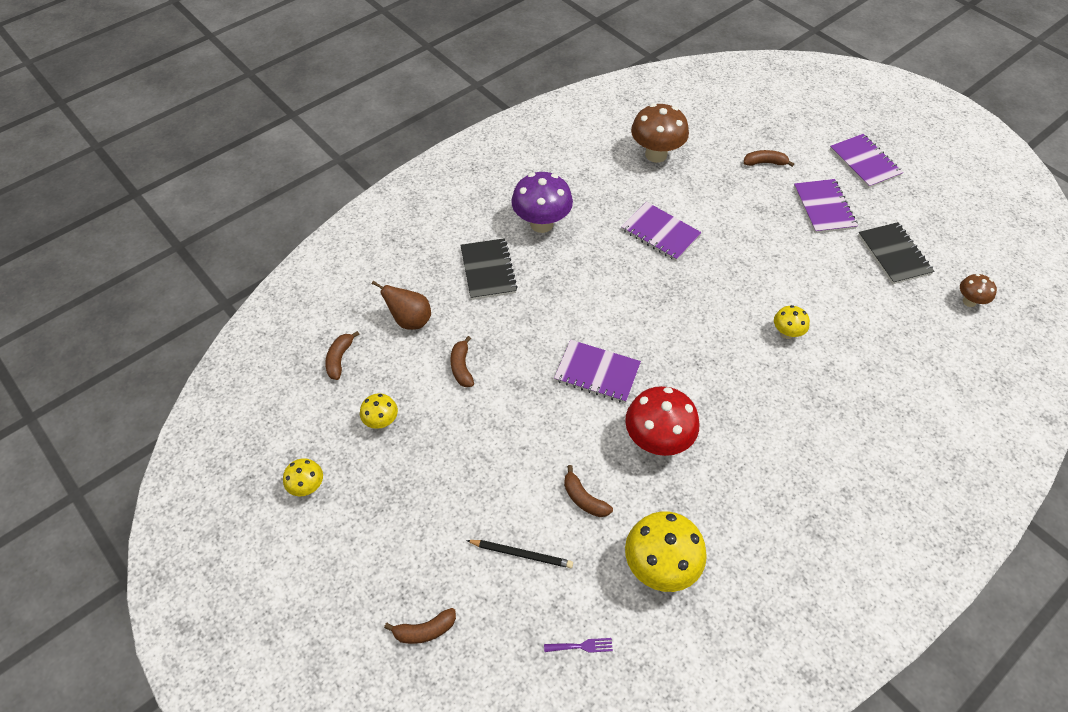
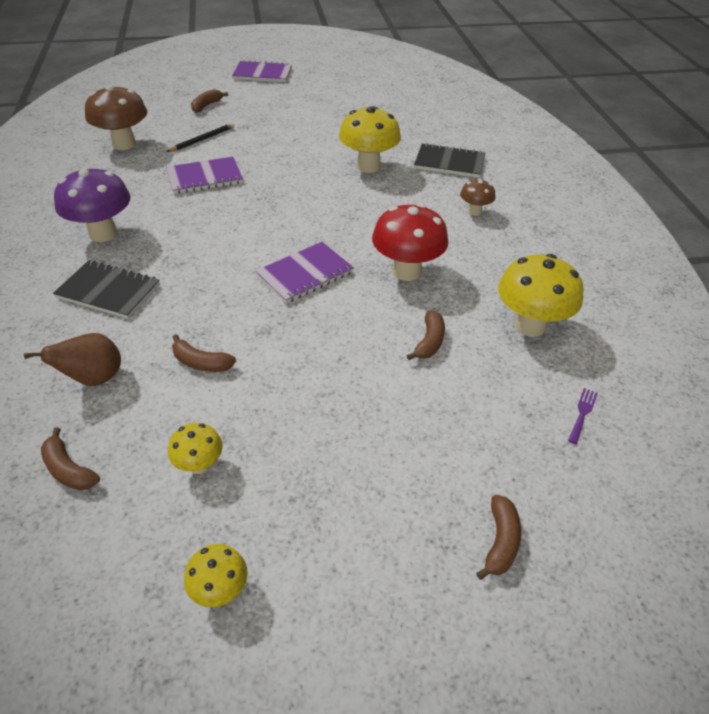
camera: 60 degrees left, 10 degrees down
(521, 554) = (458, 414): black pencil -> black pencil (202, 139)
(584, 498) = (429, 342): brown banana -> brown banana turned 60 degrees counterclockwise
(786, 333) = (368, 166): yellow mushroom -> yellow mushroom, size x1.89
(824, 207) = (279, 104): purple notebook -> none
(894, 254) = (351, 99): black notebook -> black notebook (449, 163)
(969, 301) = (417, 93): brown mushroom -> brown mushroom (474, 211)

